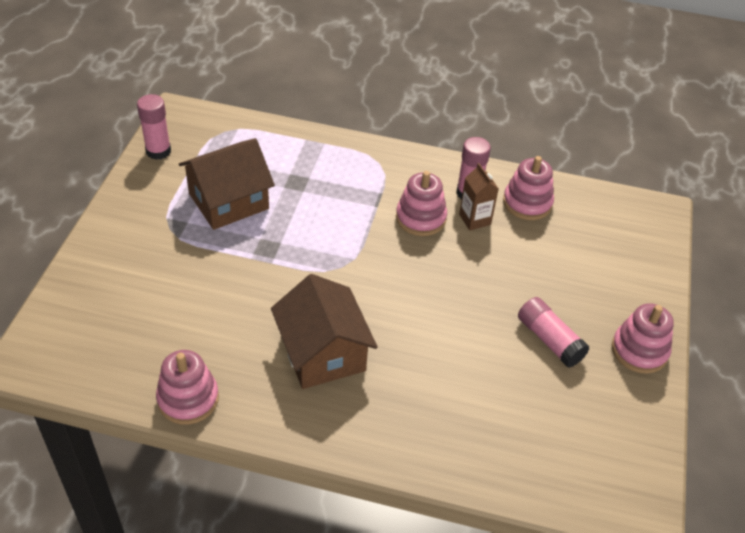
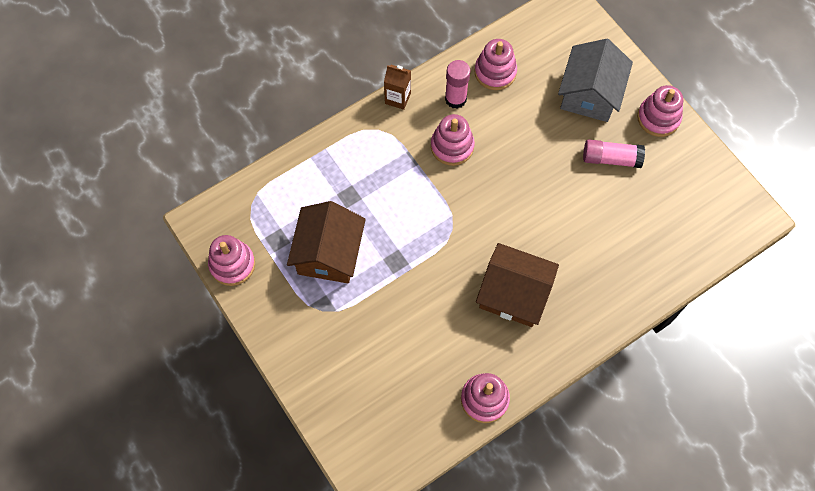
camera: 45 degrees left, 20 degrees up
(158, 151) = (232, 264): pink glue stick -> pink stacking toy
(475, 219) = (481, 115): brown carton -> brown carton (398, 98)
(593, 281) = (590, 94): none -> grey house

